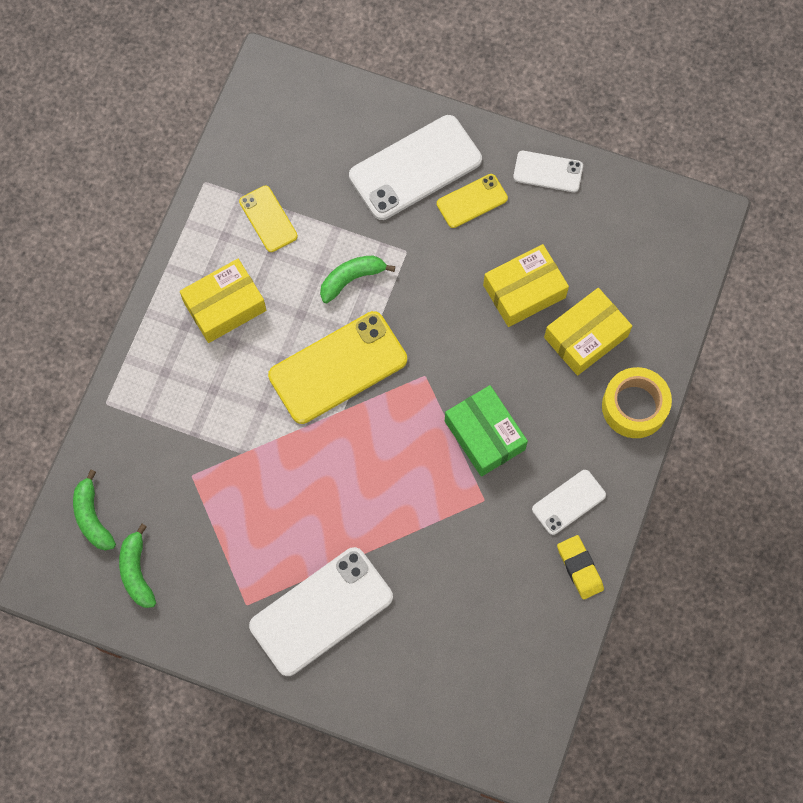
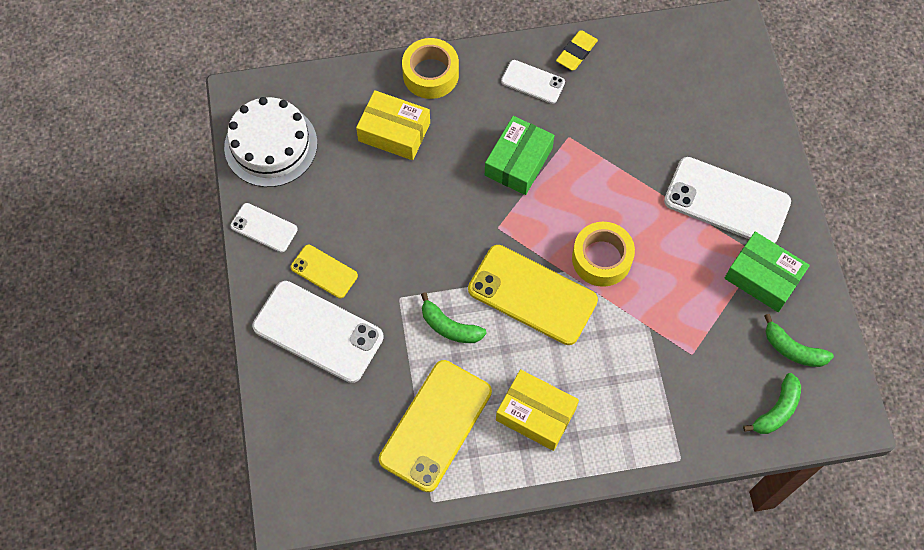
camera: 120 degrees left, 5 degrees down
(137, 572) = (793, 349): green banana -> green banana turned 75 degrees clockwise
(223, 593) = (763, 277): none -> green box
(268, 219) = (435, 425): yellow phone -> yellow phone, size x1.89
(335, 452) = (601, 258): none -> yellow tape
(524, 291) = (382, 193): yellow box -> none
(548, 172) = (264, 227): white phone -> white phone turned 45 degrees counterclockwise
(635, 218) = (271, 145): none -> white cake

